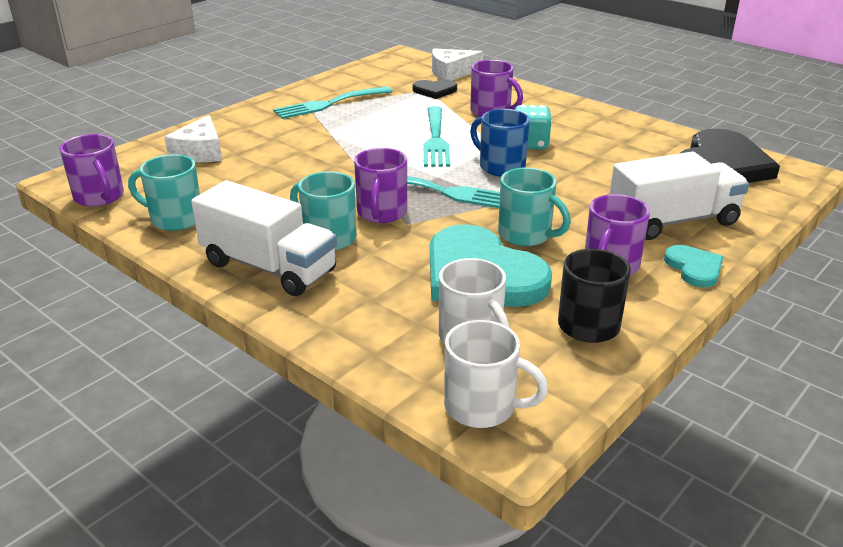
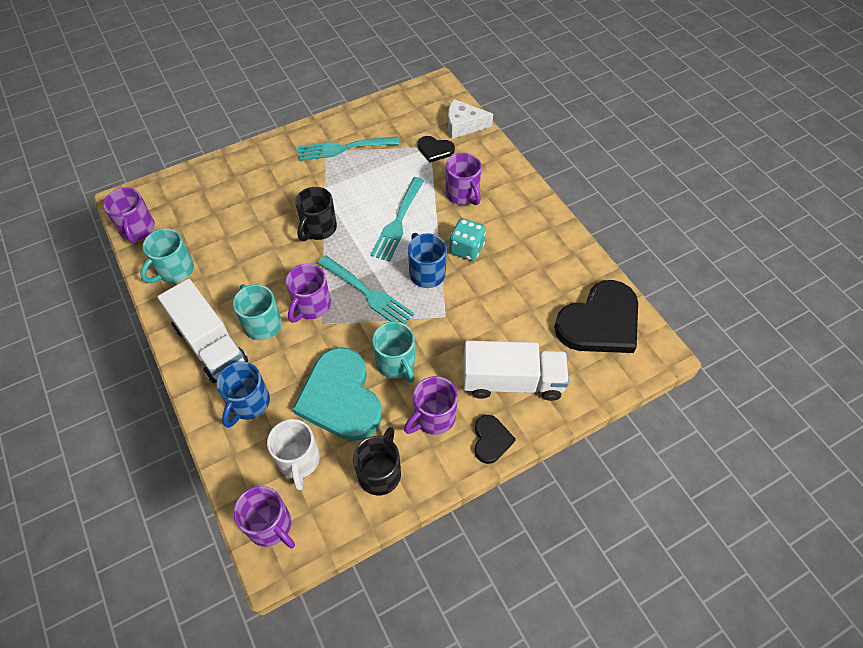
camera: 20 degrees right, 25 degrees up
(175, 219) = (174, 270): turquoise mug -> turquoise mug turned 90 degrees counterclockwise
(200, 152) = (223, 191): white cheese -> none
(344, 158) = (318, 228): none -> black mug
(361, 305) = (248, 403): none -> blue mug
(482, 407) = (270, 526): white mug -> purple mug
(694, 268) = (491, 440): turquoise heart -> black heart

